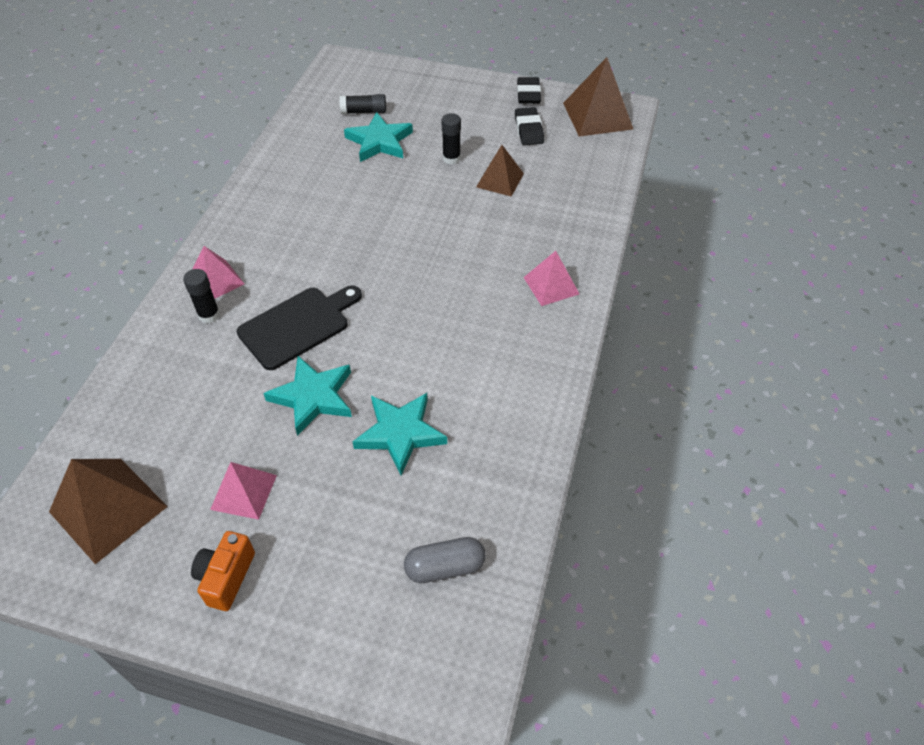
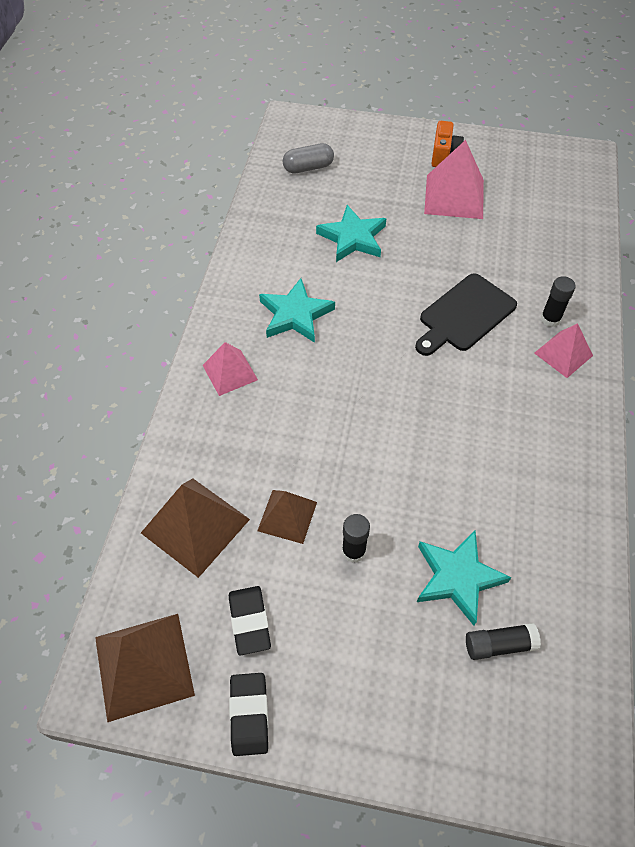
camera: 175 degrees right, 5 degrees up
(108, 509) = (541, 182): brown pyramid -> brown pyramid (195, 526)
(244, 492) = (454, 196): pink pyramid -> pink pyramid, size x1.61
(313, 397) = (428, 258): turquoise star -> turquoise star (295, 315)

